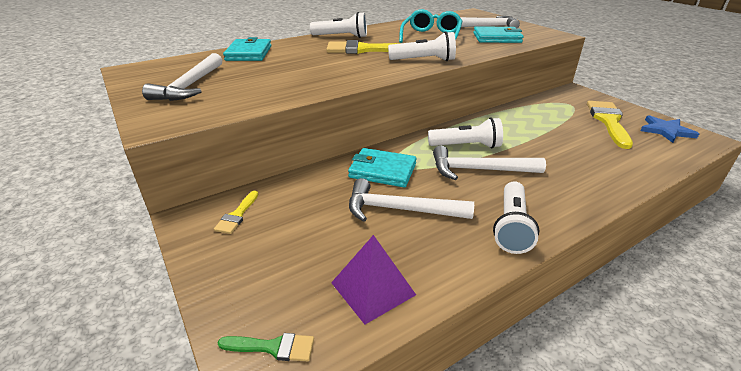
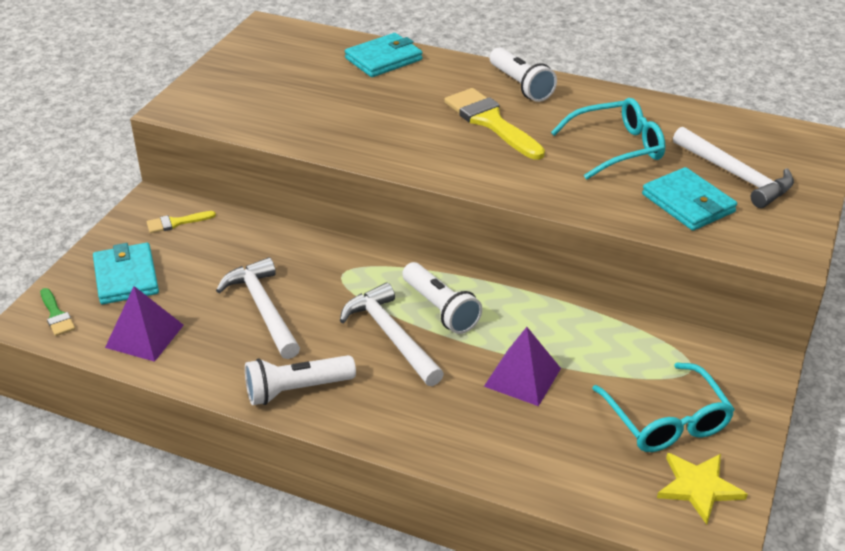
camera: 55 degrees right, 5 degrees up
(190, 86) = (263, 77): white hammer -> none
(382, 171) = (323, 270): turquoise wallet -> turquoise wallet (126, 277)
(424, 60) = (503, 177): white flashlight -> none
(550, 143) = (522, 377): none -> purple pyramid
(608, 121) = (666, 420): yellow brush -> turquoise glasses
(666, 131) = (698, 487): blue star -> yellow star

